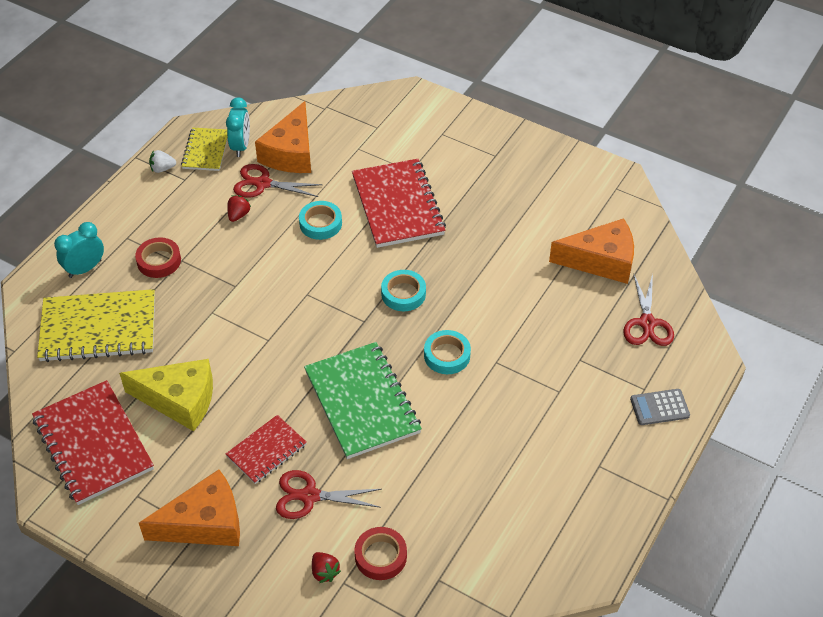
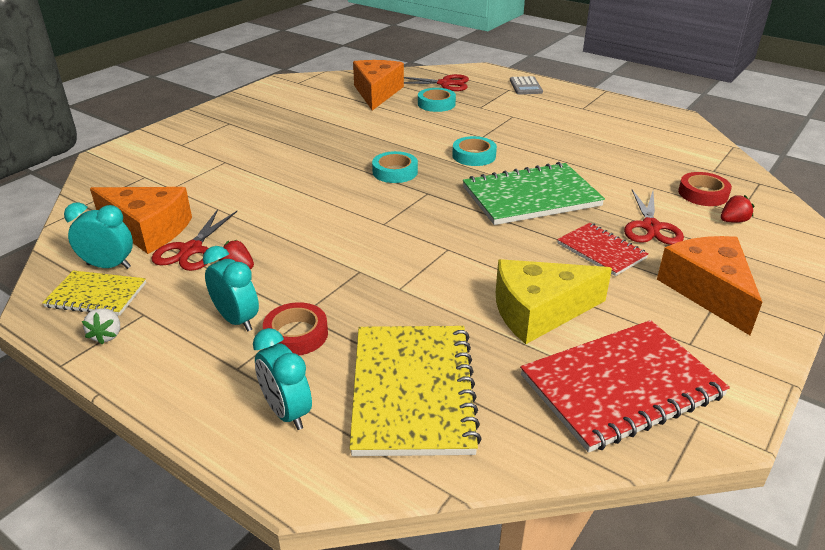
camera: 85 degrees left, 15 degrees down
(176, 227) = (237, 320): none -> turquoise clock
(179, 400) = (539, 312): yellow cheese -> yellow cheese turned 120 degrees counterclockwise
(320, 223) = (278, 213): turquoise tape -> turquoise tape (436, 104)
(398, 205) = (272, 170): red notebook -> none

